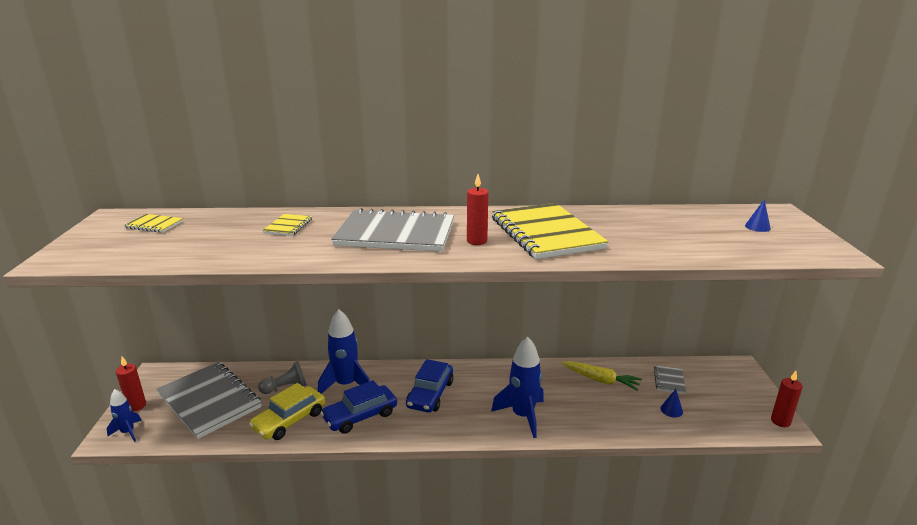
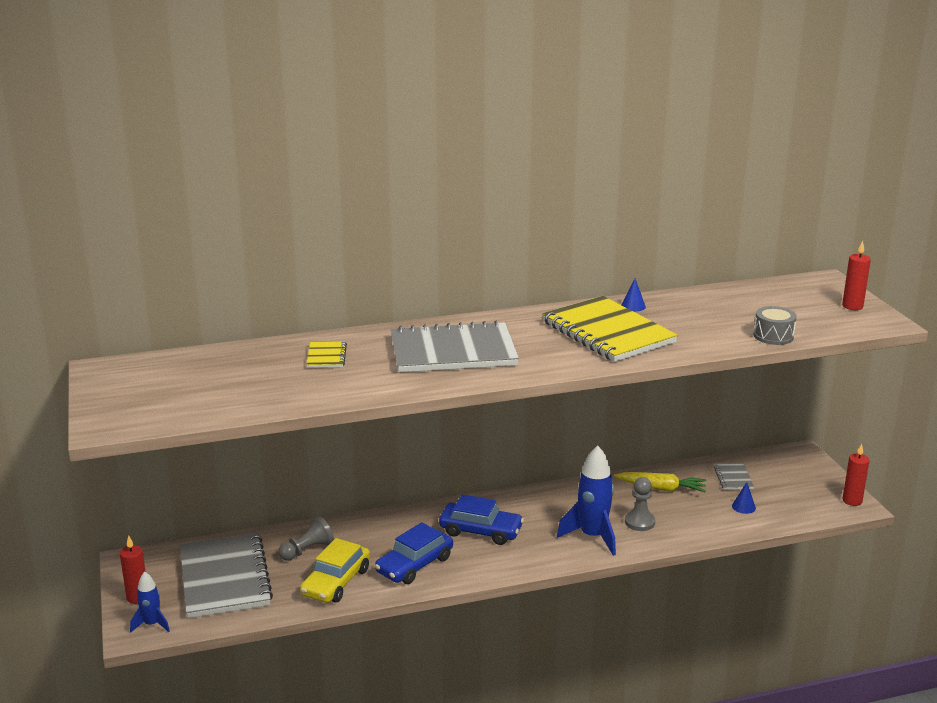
camera: 15 degrees left, 0 degrees up
(154, 225) = (167, 373): yellow notebook -> none
(209, 401) = (224, 578): grey notebook -> grey notebook turned 45 degrees clockwise
(346, 384) = (377, 536): blue rocket -> none
(430, 394) = (480, 531): blue car -> blue car turned 75 degrees counterclockwise
(477, 241) = (543, 349): red candle -> red candle (852, 306)
(570, 409) = (639, 522): none -> grey pawn
(709, 253) = (773, 336): none -> grey drum
(757, 227) = (810, 301): blue cone -> blue cone (633, 306)

